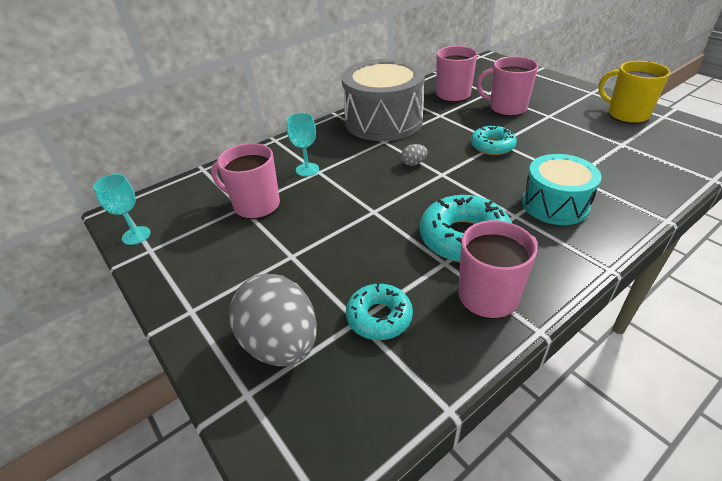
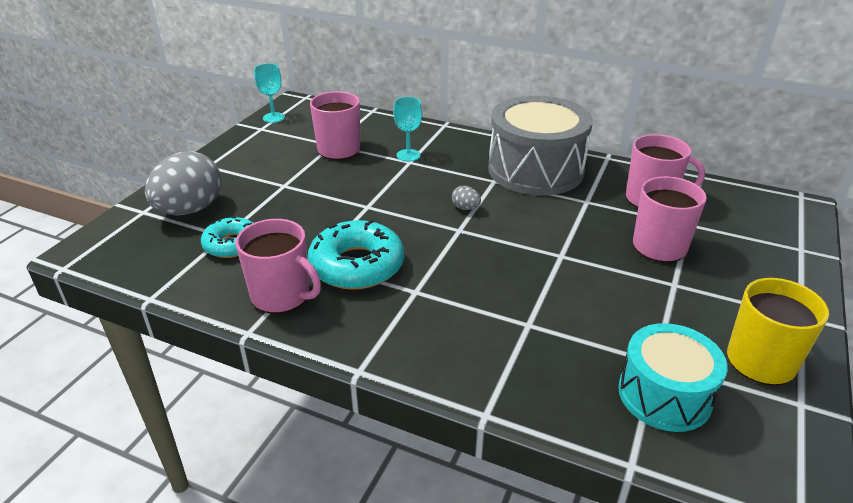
camera: 60 degrees right, 5 degrees down
(492, 146) = (547, 251): turquoise donut -> none
(555, 204) = (456, 317): turquoise drum -> turquoise drum (664, 395)

